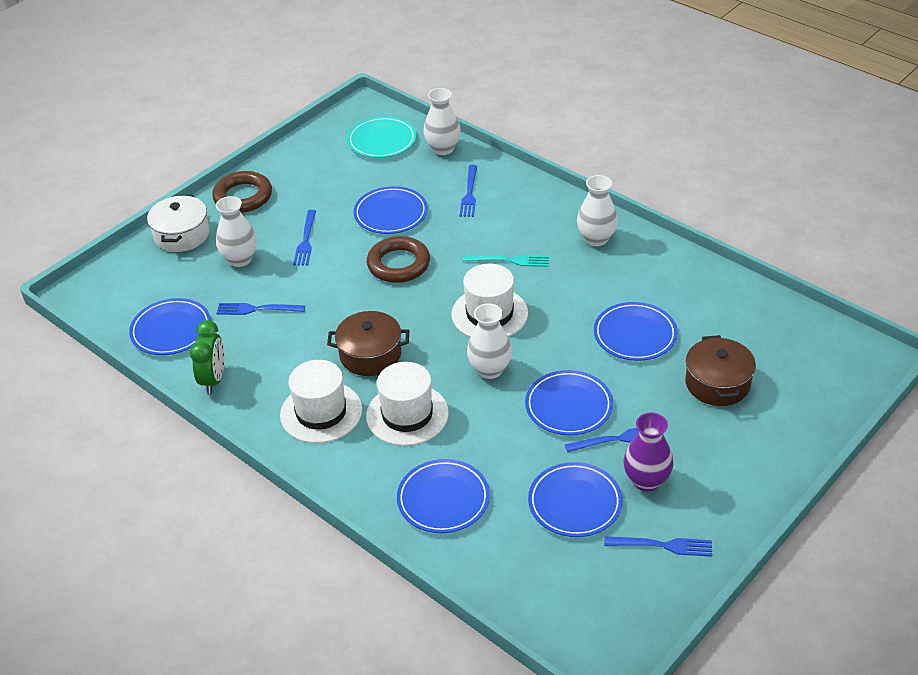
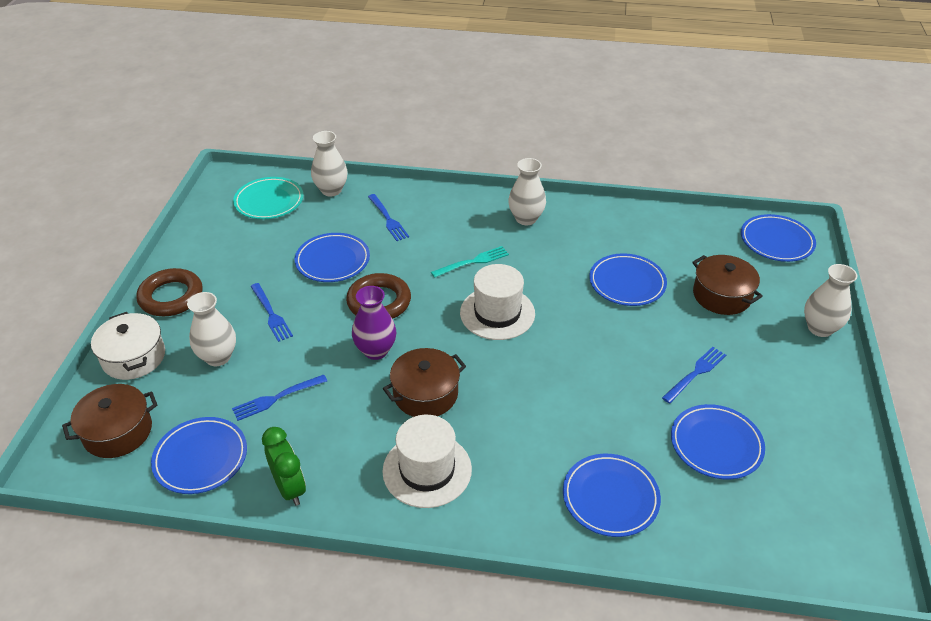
camera: 35 degrees left, 0 degrees up
(131, 286) = (118, 432): none -> brown pot
(407, 414) = (508, 434): white hat -> none
(490, 370) = (542, 361): white vase -> white vase (820, 328)
(568, 406) = (633, 364): blue plate -> blue plate (776, 241)
(646, 481) = (749, 398): purple vase -> purple vase (376, 351)
(663, 545) = (813, 446): blue fork -> none

